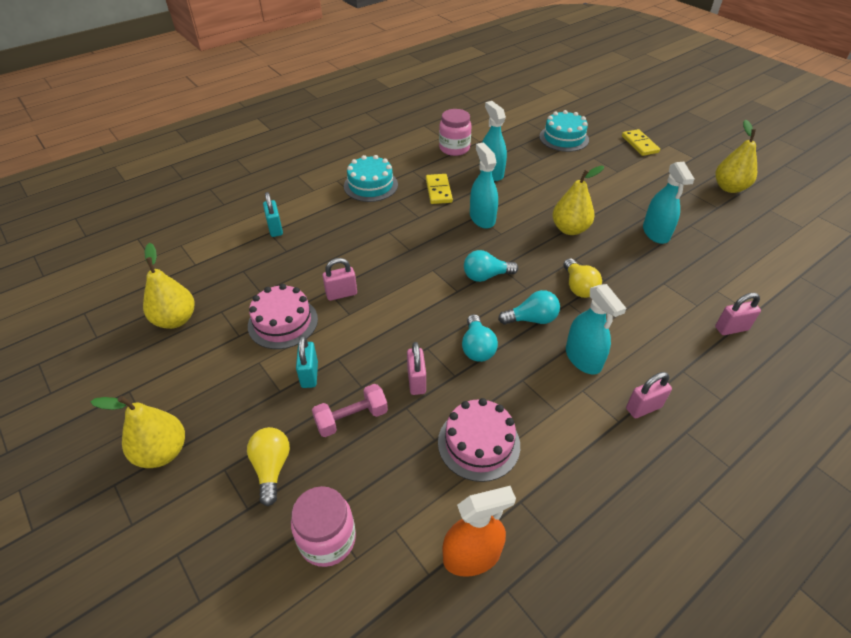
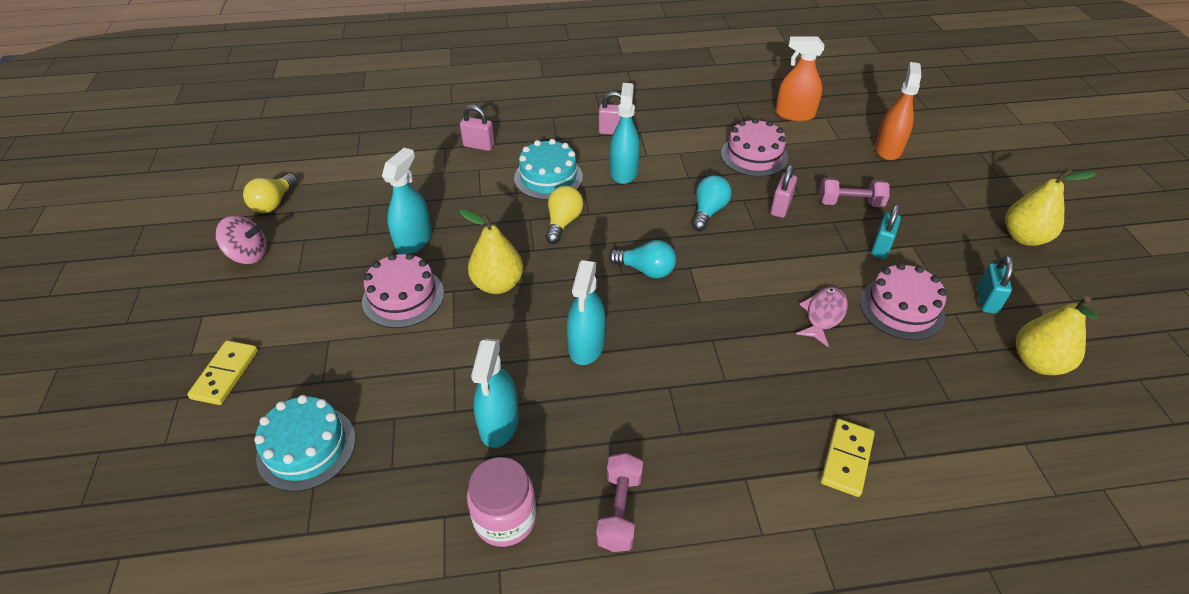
camera: 150 degrees left, 0 degrees up
(271, 468) = (925, 196): yellow light bulb -> yellow light bulb (274, 203)
(275, 229) = (895, 460): turquoise padlock -> turquoise padlock (986, 300)
(327, 539) = (888, 149): pink jar -> orange spray bottle
(341, 294) = (823, 315): pink padlock -> pink fish
(370, 185) = (708, 489): turquoise cake -> turquoise cake (548, 177)
(407, 166) = (619, 510): none -> pink dumbbell
(438, 190) = (607, 424): yellow domino -> yellow domino (846, 459)
(531, 319) = (637, 214): turquoise light bulb -> none
(612, 202) = (403, 297): none -> pink cake
(729, 188) = (248, 255): yellow pear -> pink spinning top

